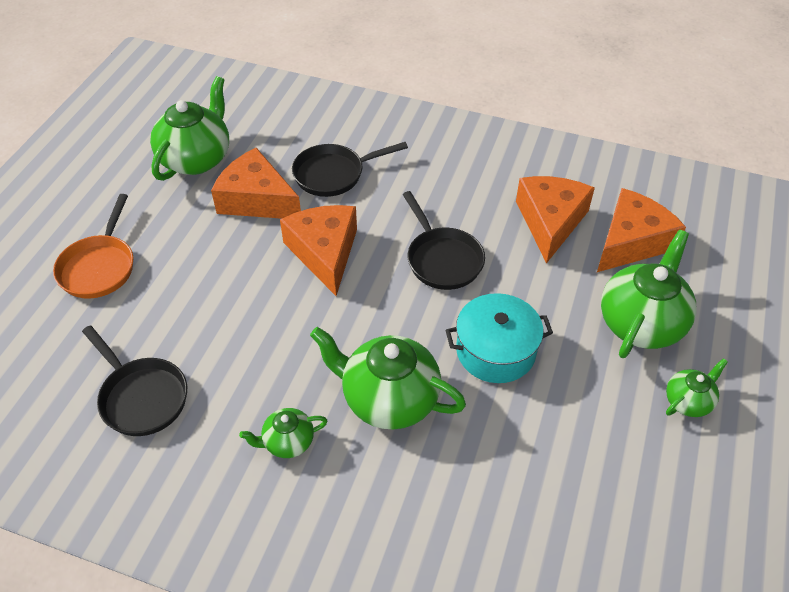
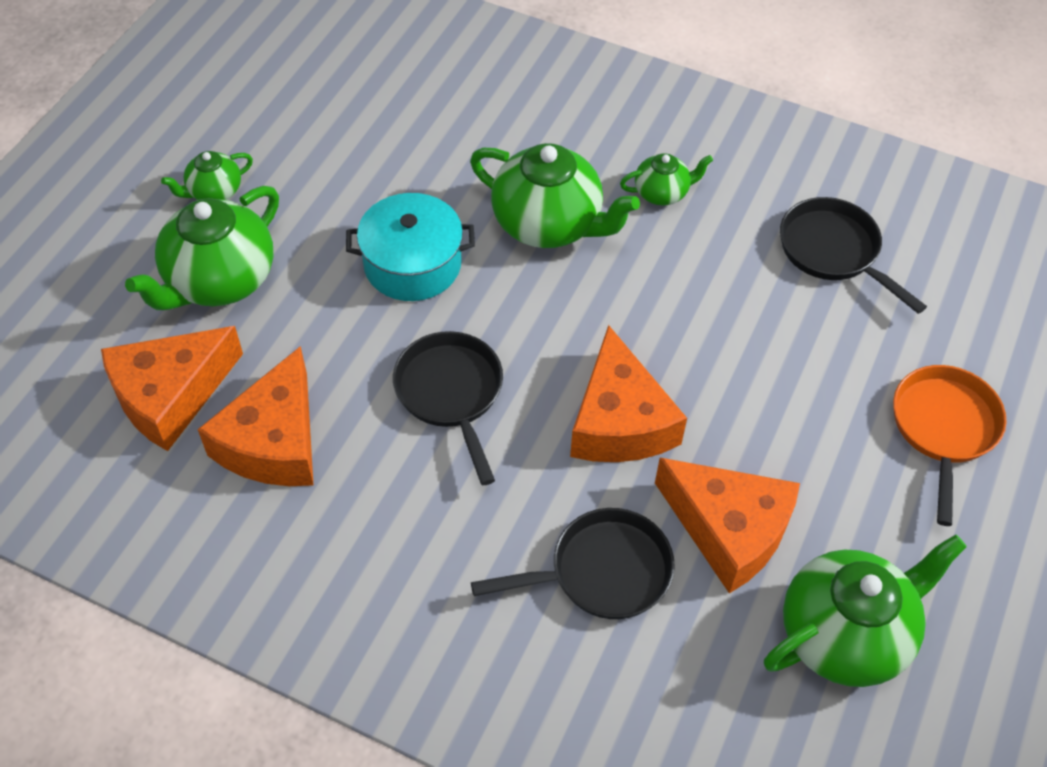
camera: 175 degrees left, 5 degrees up
(196, 159) = (846, 634): green teapot -> green teapot turned 150 degrees counterclockwise

